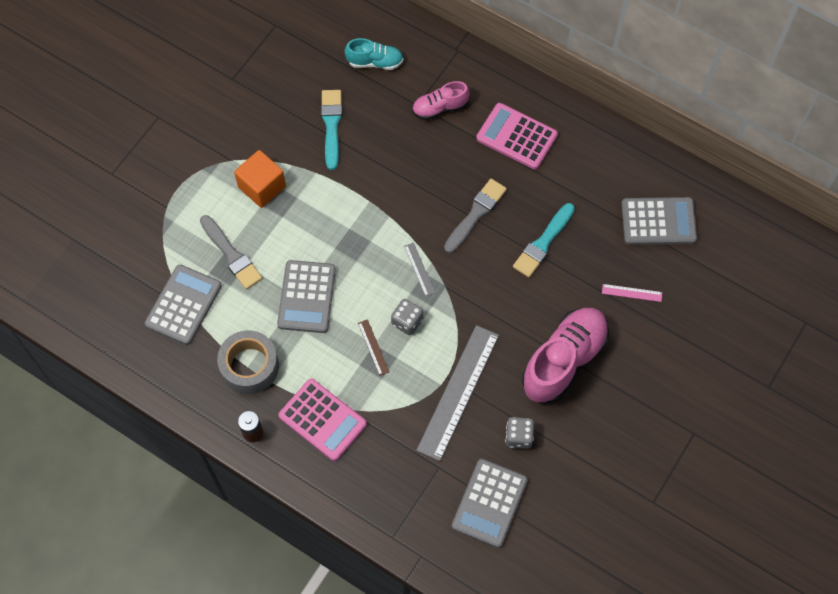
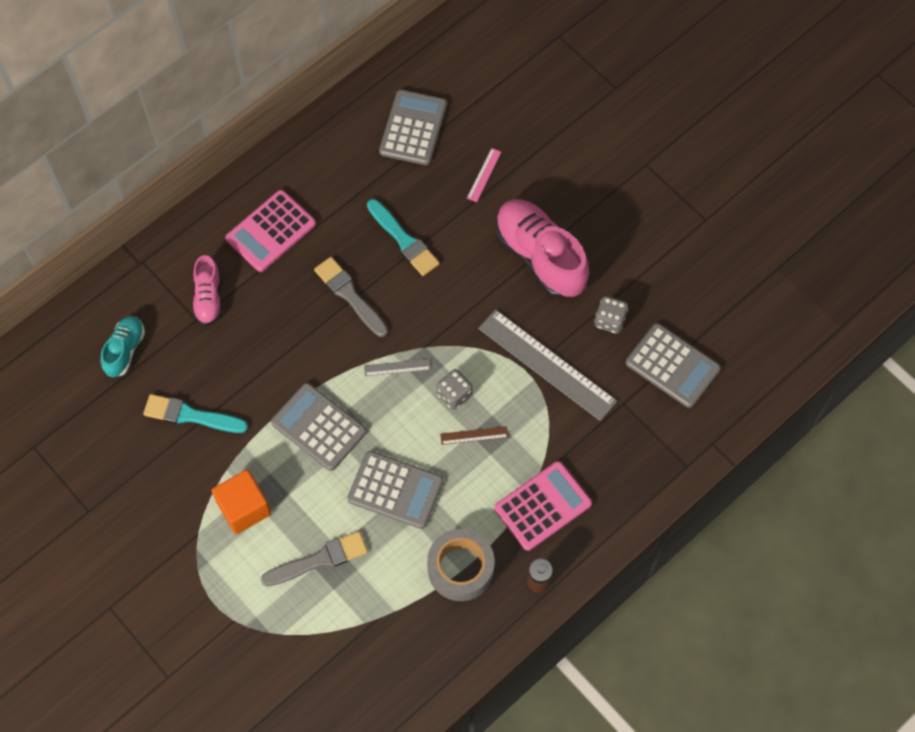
camera: 75 degrees left, 0 degrees up
(183, 305) = (365, 626): grey calculator -> grey calculator (318, 427)

